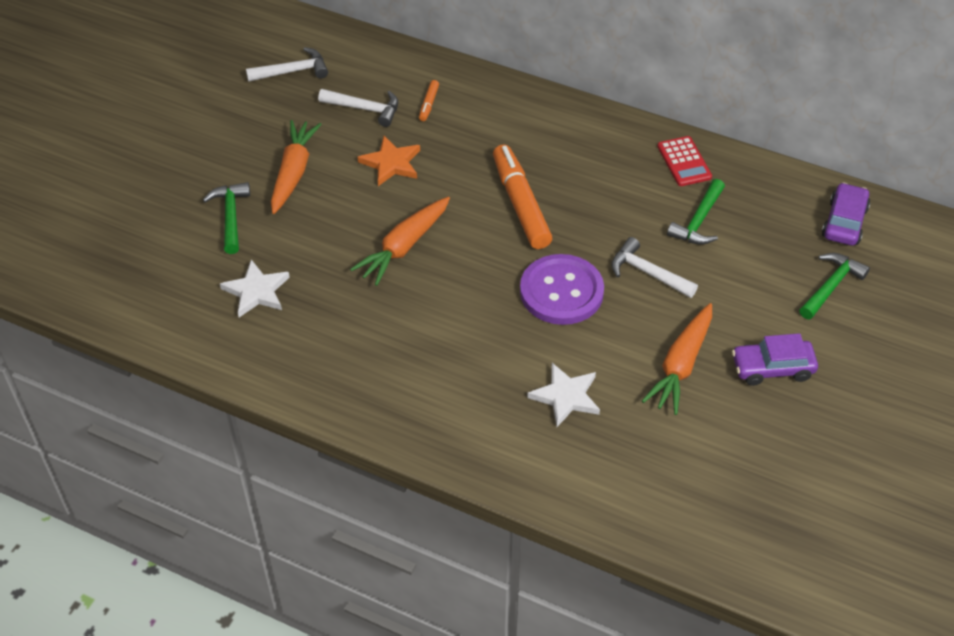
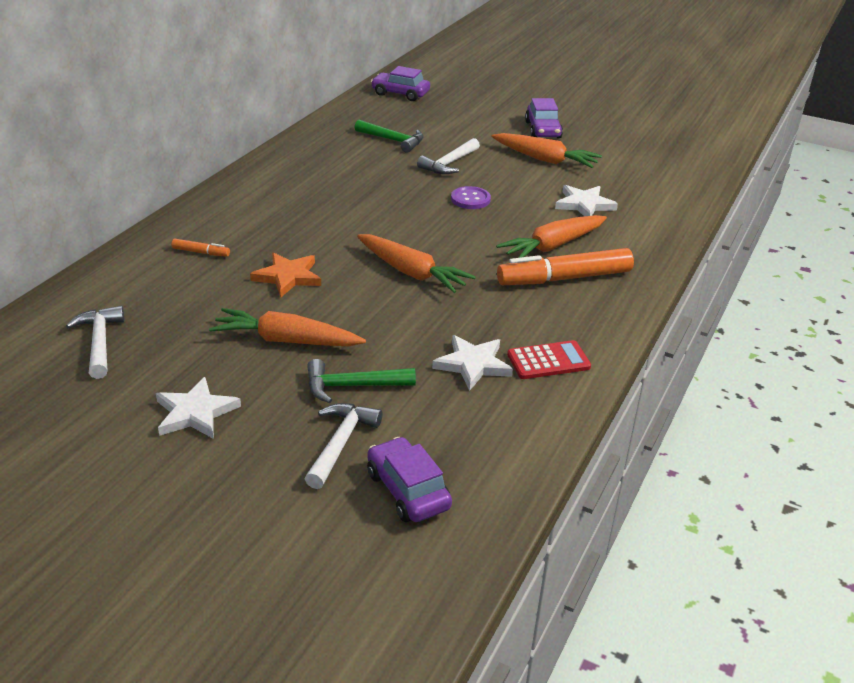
camera: 90 degrees left, 15 degrees down
(108, 254) = (408, 490): none -> purple car
(205, 134) = (195, 412): none -> white star
(365, 109) = (193, 291): white hammer -> white hammer (340, 443)
(464, 360) = (552, 246): none -> orange carrot
(520, 204) = (361, 211): orange marker -> orange marker (564, 278)
(561, 291) = (470, 199): purple button -> purple button, size x0.53
(684, 162) = (322, 140): red calculator -> red calculator (548, 361)
(831, 286) = (463, 104): green hammer -> none

